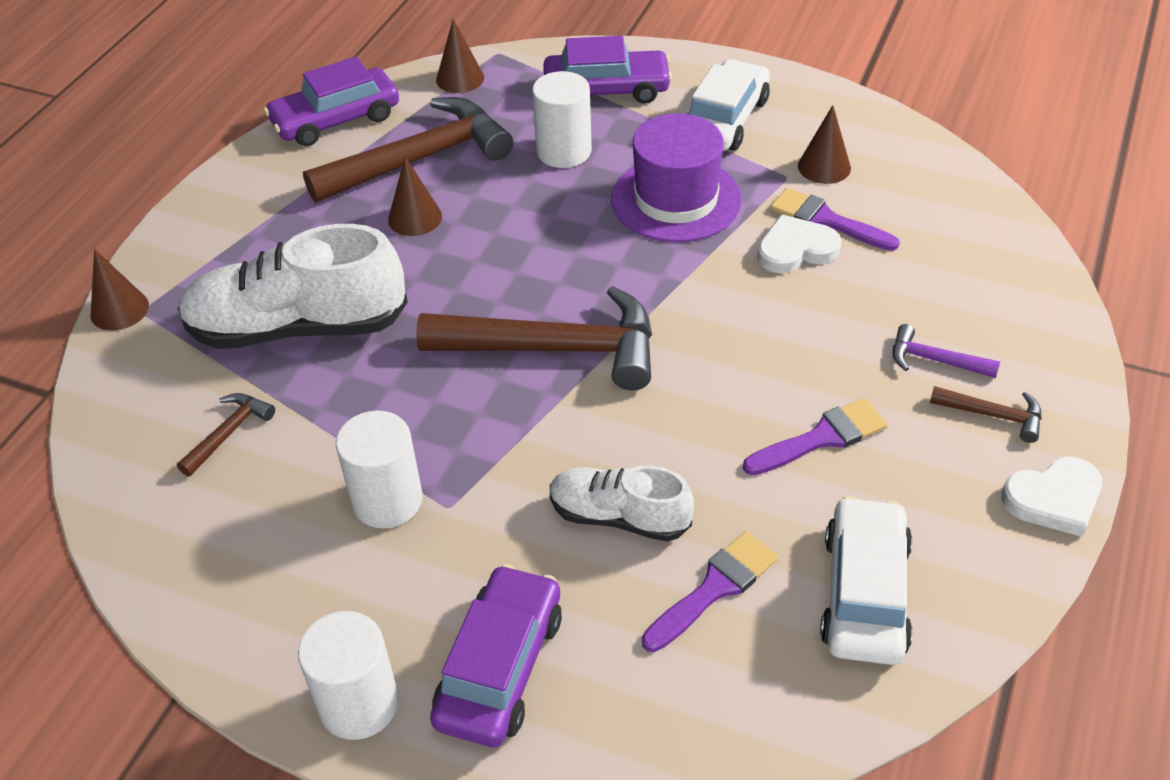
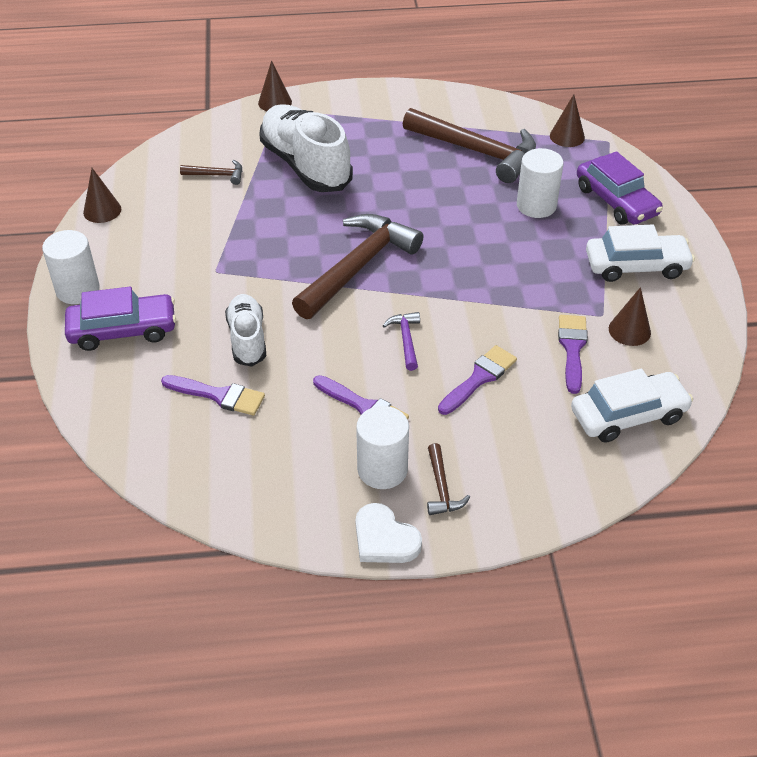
camera: 60 degrees right, 0 degrees up
(336, 119) = (483, 106): purple car -> none
(387, 500) = (206, 247): white cylinder -> white cylinder (382, 469)
(415, 218) = (424, 170): brown cone -> brown cone (102, 210)
(555, 349) = (358, 267): brown hammer -> brown hammer turned 120 degrees counterclockwise
(676, 199) = (532, 270): purple hat -> none
(796, 249) = (530, 342): white heart -> none
(830, 314) = (479, 378): none -> purple brush
(865, 593) = (251, 463): white car -> white car (628, 415)
(935, 360) = (473, 443): purple hammer -> purple hammer (406, 340)

